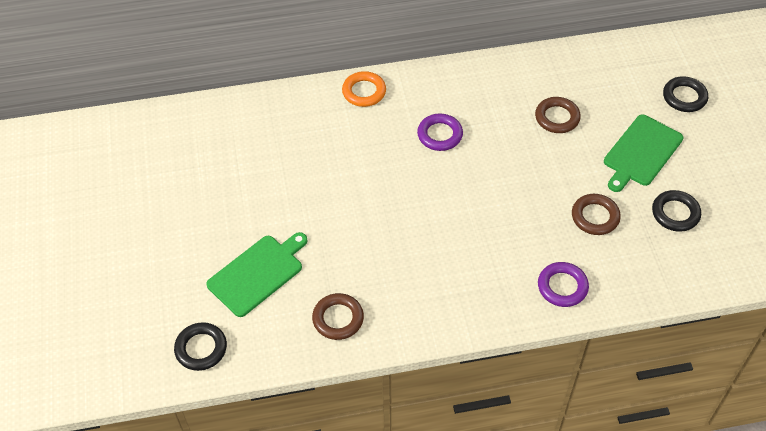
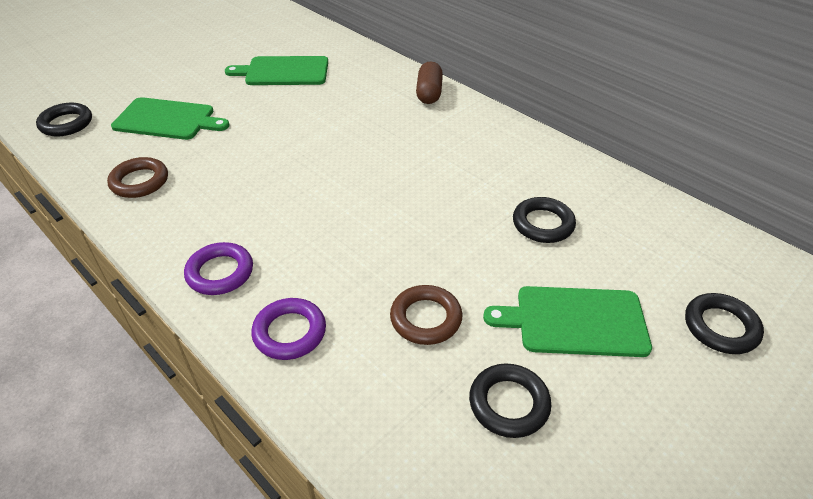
camera: 55 degrees right, 10 degrees down
(247, 166) = (283, 71): none -> green cutting board
(364, 92) = (429, 93): orange ring -> brown capsule
(440, 135) = (425, 154): purple ring -> purple ring (220, 272)
(557, 118) = (543, 224): brown ring -> black ring

